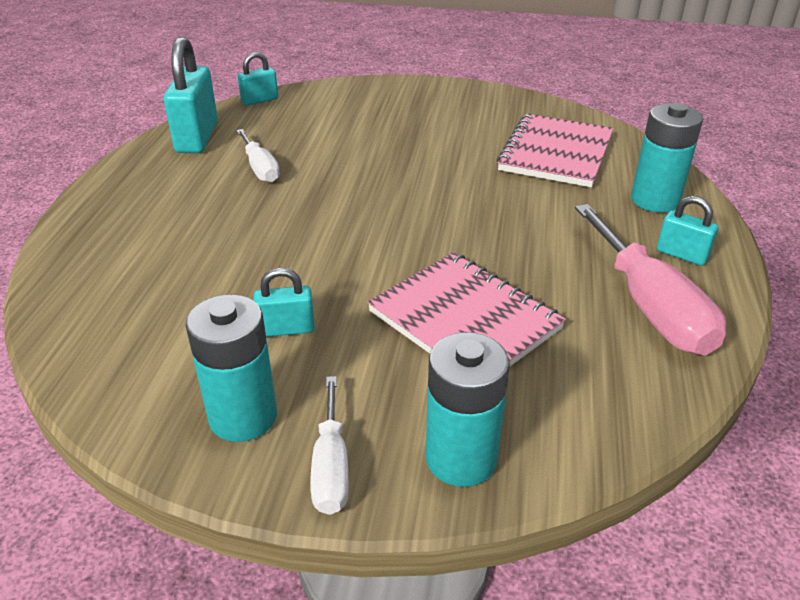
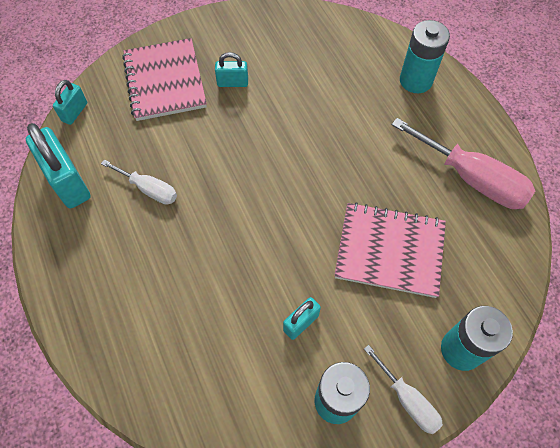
camera: 35 degrees left, 25 degrees up
(555, 153) = (329, 64): pink notebook -> pink notebook (165, 81)
(681, 255) = (460, 124): turquoise padlock -> turquoise padlock (232, 83)

